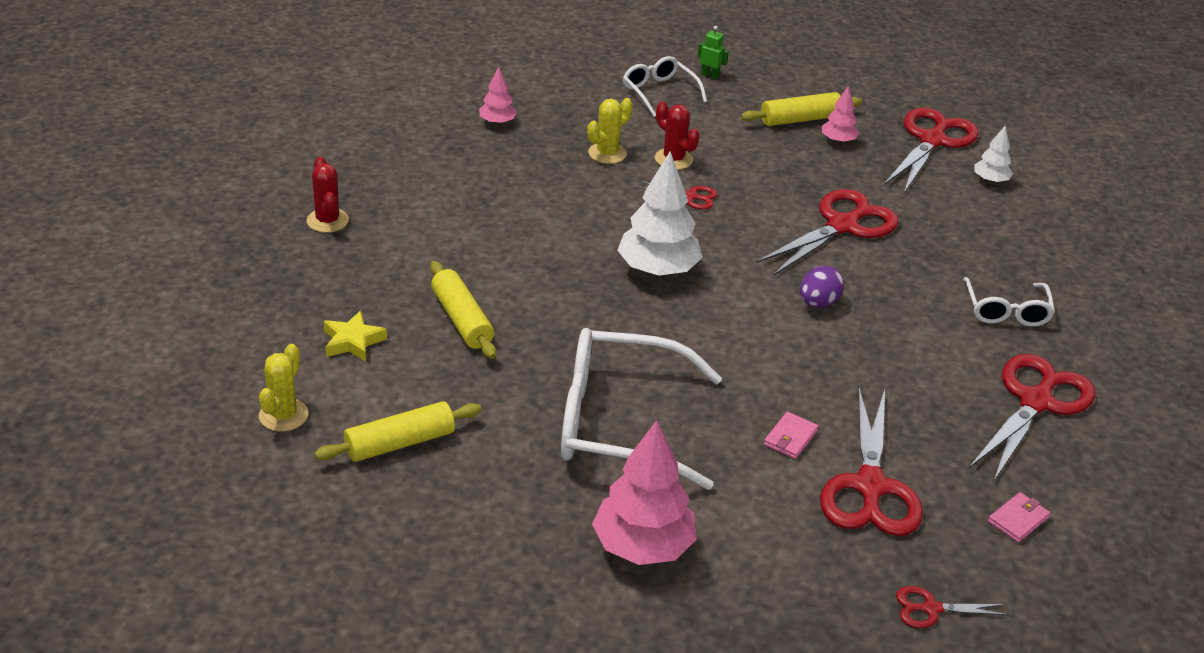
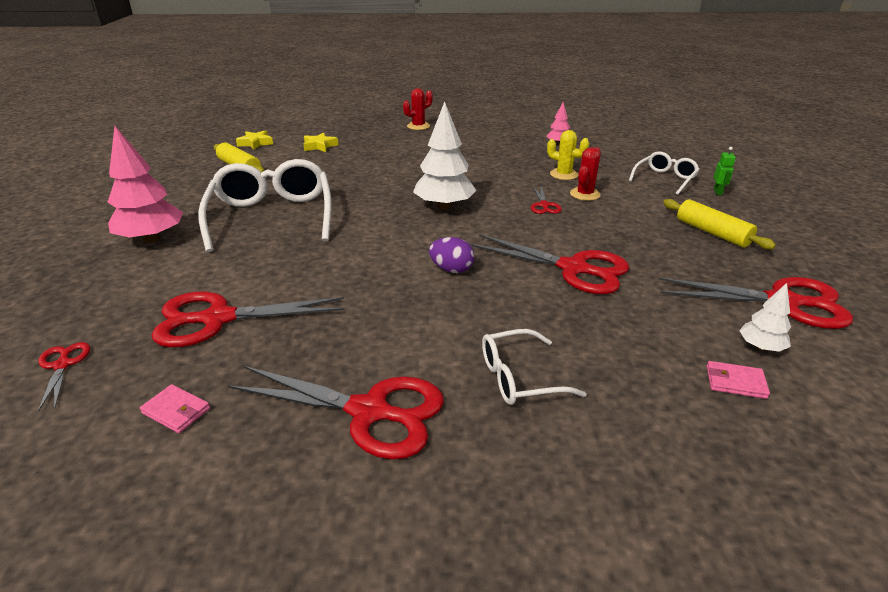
camera: 75 degrees right, 5 degrees down
(283, 415) = (255, 143): yellow cactus -> yellow star
(462, 320) = (352, 164): yellow rolling pin -> none
(790, 438) = (272, 277): pink wallet -> pink wallet (735, 382)
(838, 140) = (705, 253): pink tree -> none

